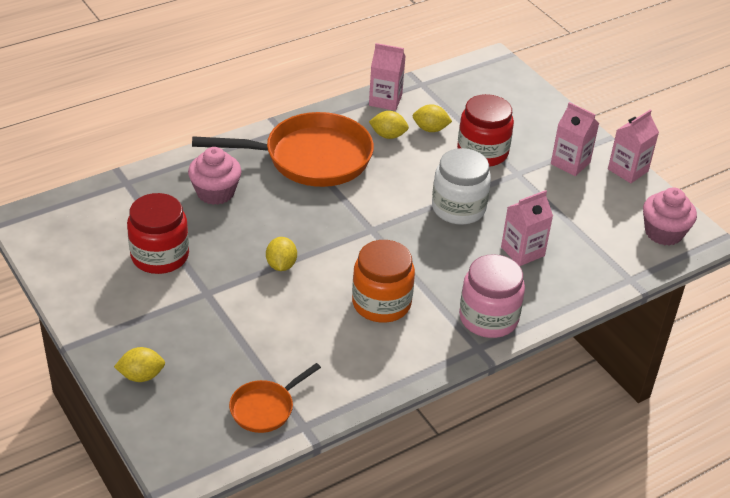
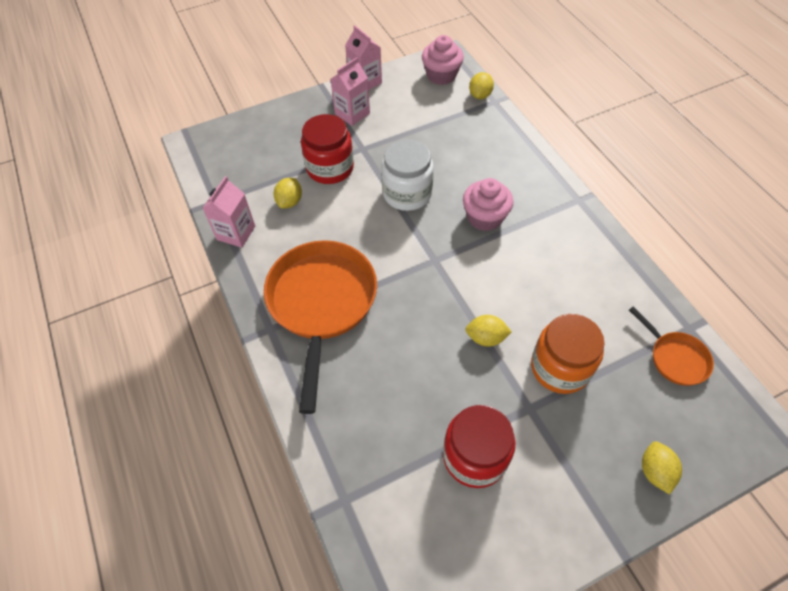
camera: 80 degrees left, 15 degrees up
(215, 192) = (370, 398): pink cupcake -> pink cupcake (485, 217)
(381, 303) = (533, 260): orange jar -> orange jar (560, 367)
(388, 135) = (294, 235): yellow lemon -> yellow lemon (480, 95)
(488, 318) = (544, 189): pink jar -> none
(522, 251) = (463, 158): pink carton -> none

